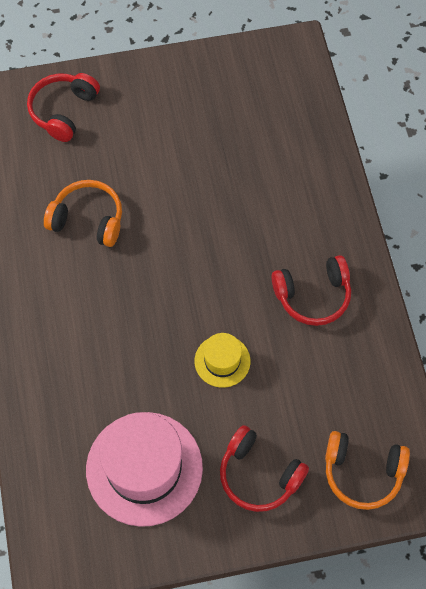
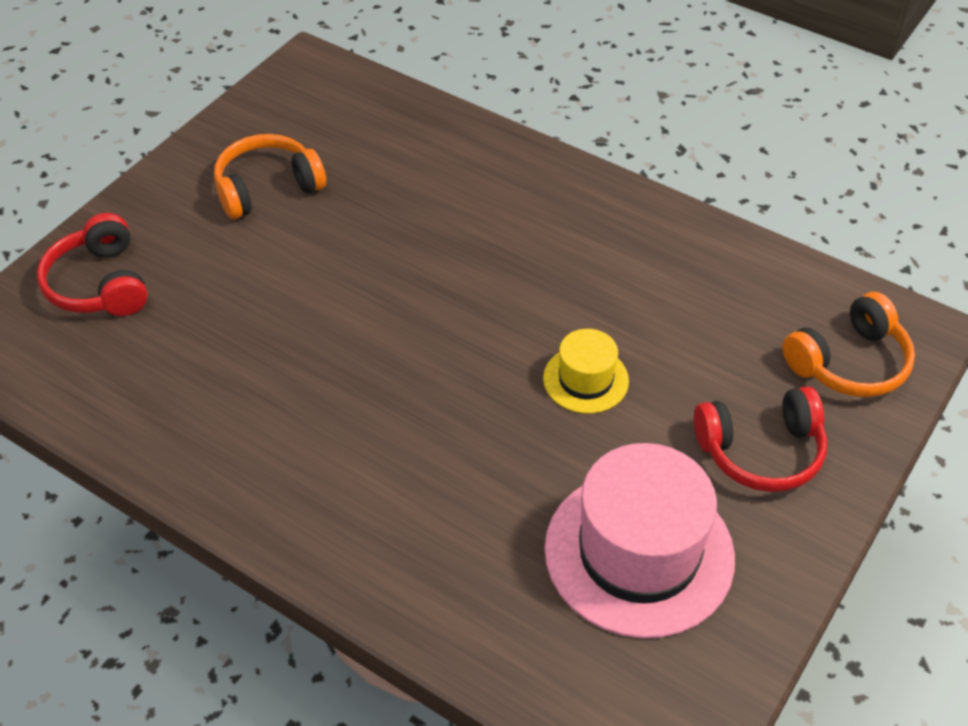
camera: 45 degrees left, 15 degrees down
(88, 220) = (262, 365): orange headphones -> orange headphones (267, 188)
(313, 295) = (598, 251): red headphones -> none

